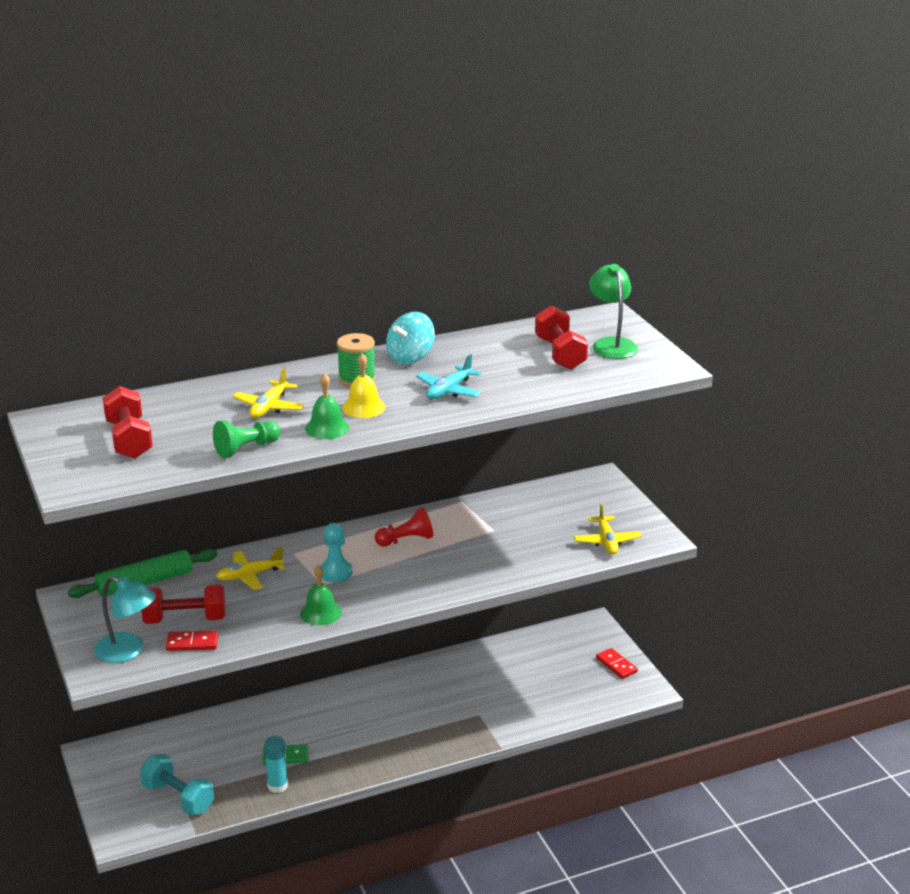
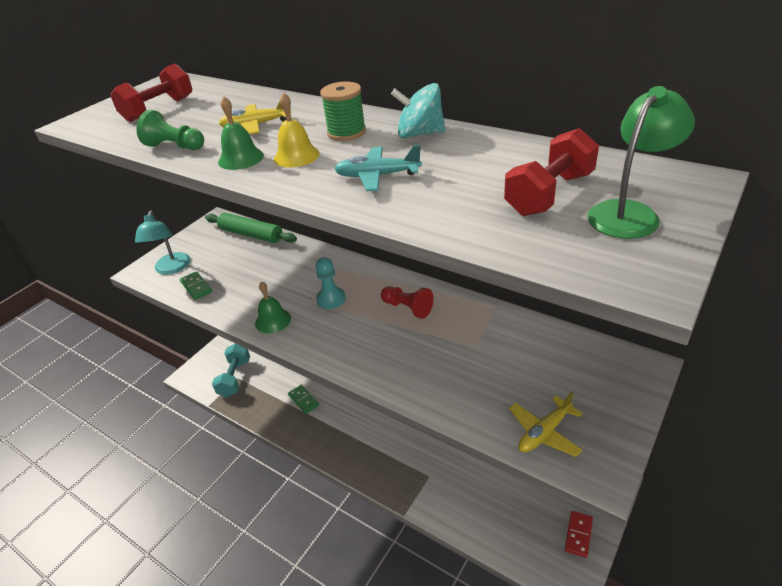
camera: 60 degrees right, 10 degrees up
(185, 619) = (221, 270): red dumbbell -> none
(192, 643) = (196, 287): red domino -> green domino
(249, 575) = (293, 266): yellow plane -> none
(277, 786) = (273, 414): turquoise glue stick -> none

